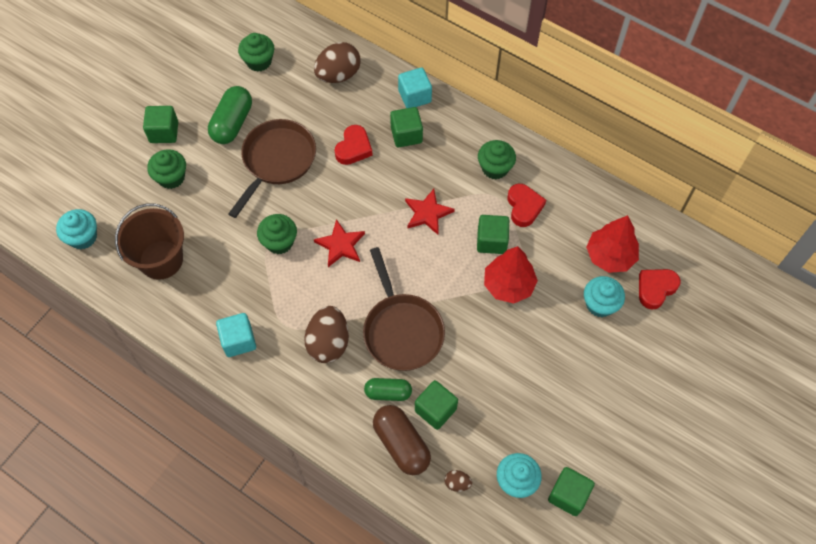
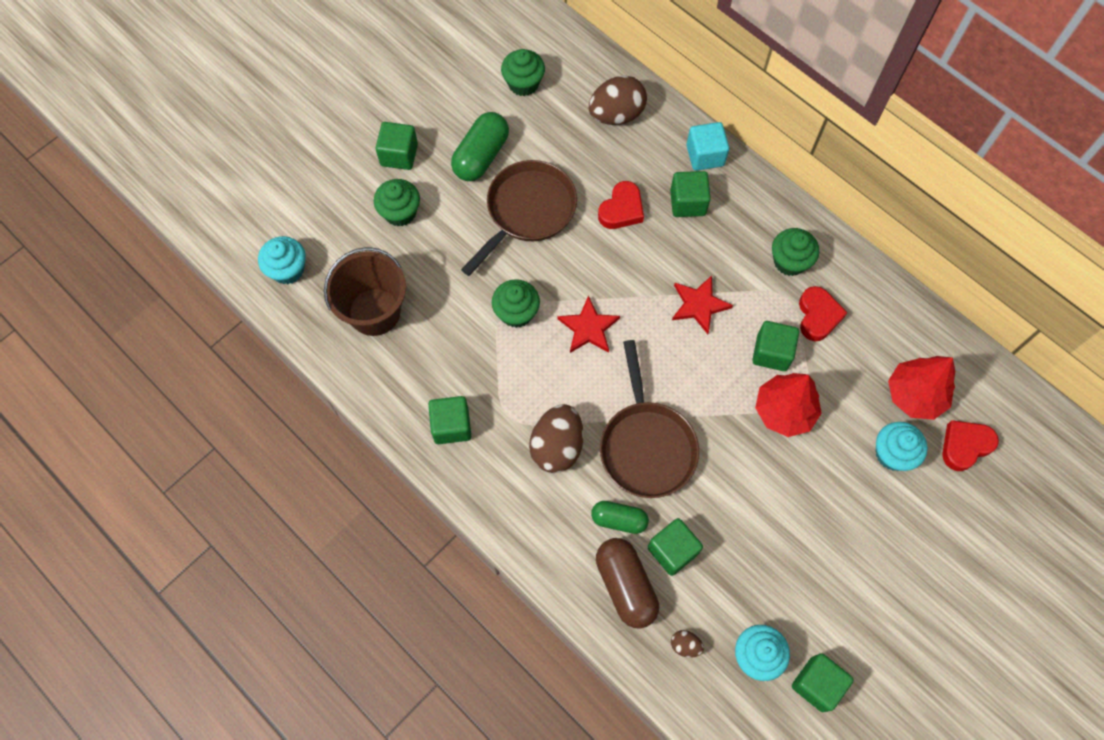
camera: 10 degrees right, 5 degrees up
(238, 340) = (451, 426): turquoise cube -> green cube

